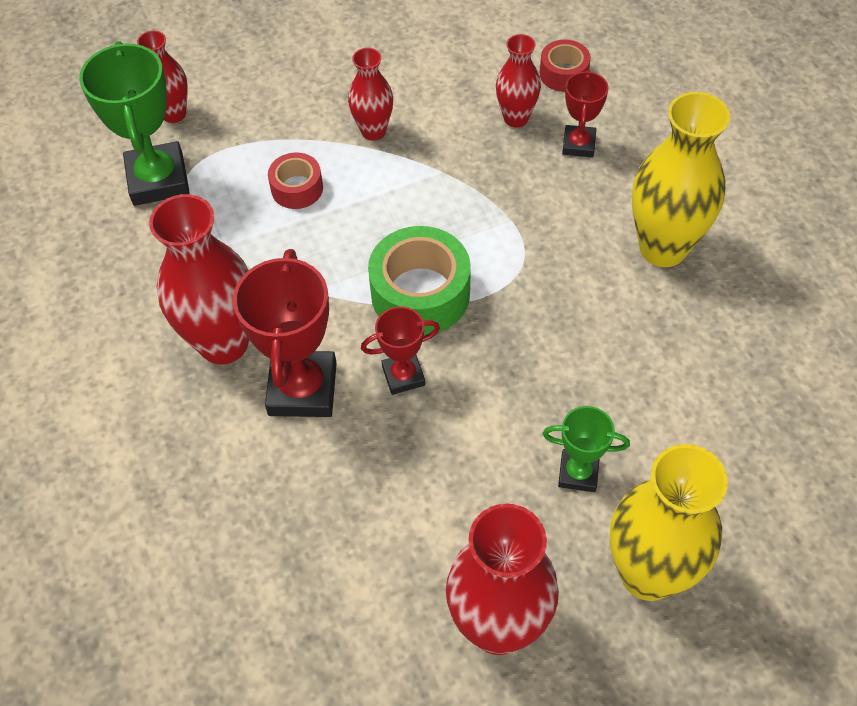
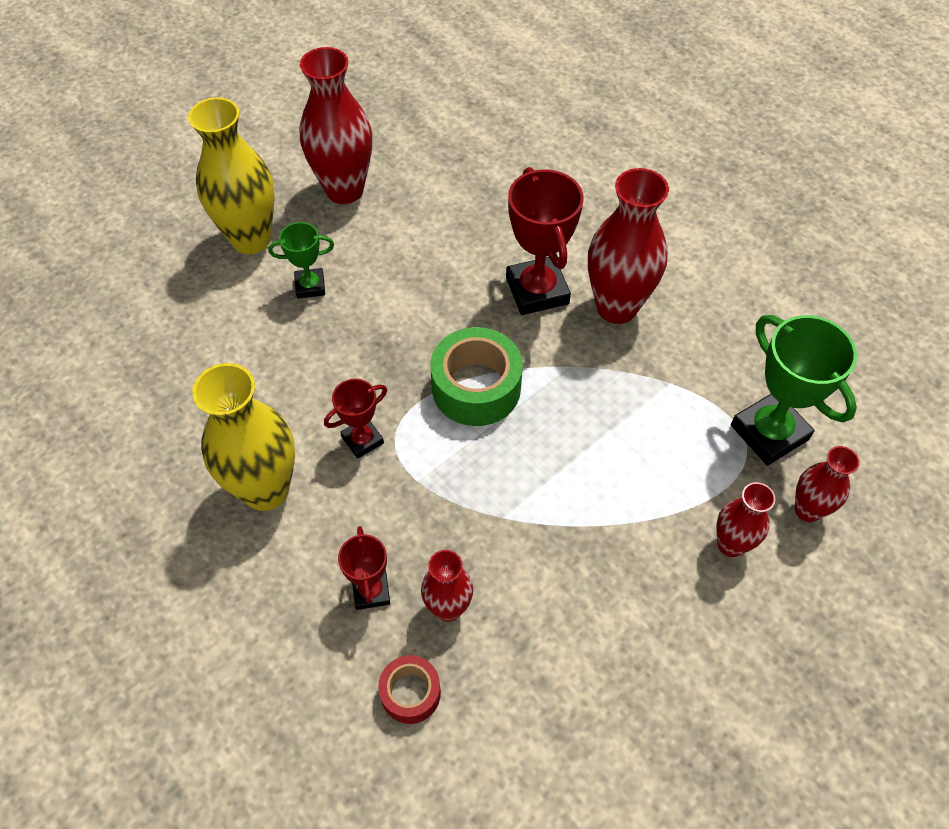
camera: 160 degrees right, 0 degrees up
(297, 188) = (635, 459): red tape -> none
(373, 131) = (593, 547): red vase -> red vase (730, 544)
(403, 376) = (464, 319): red trophy -> red trophy (362, 440)

